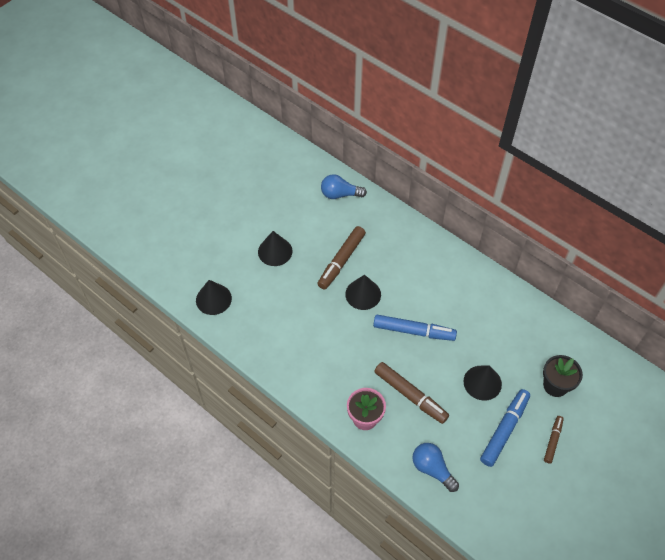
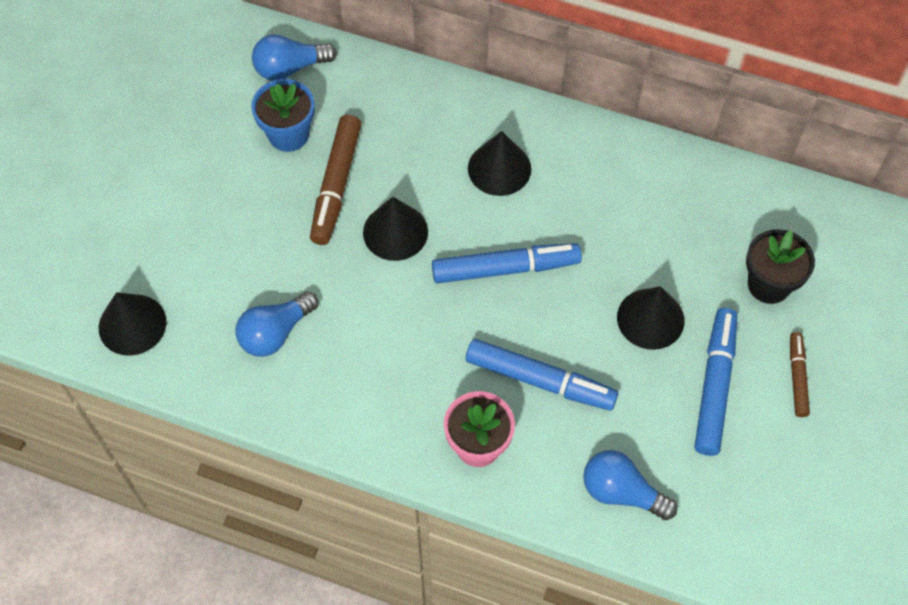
camera: 20 degrees left, 5 degrees up
(275, 251) = (211, 204): black cone -> black cone (499, 168)
(282, 326) = (275, 333): none -> blue light bulb
(327, 228) = (288, 134): none -> blue flower pot
(410, 395) = (540, 380): brown marker -> blue marker

